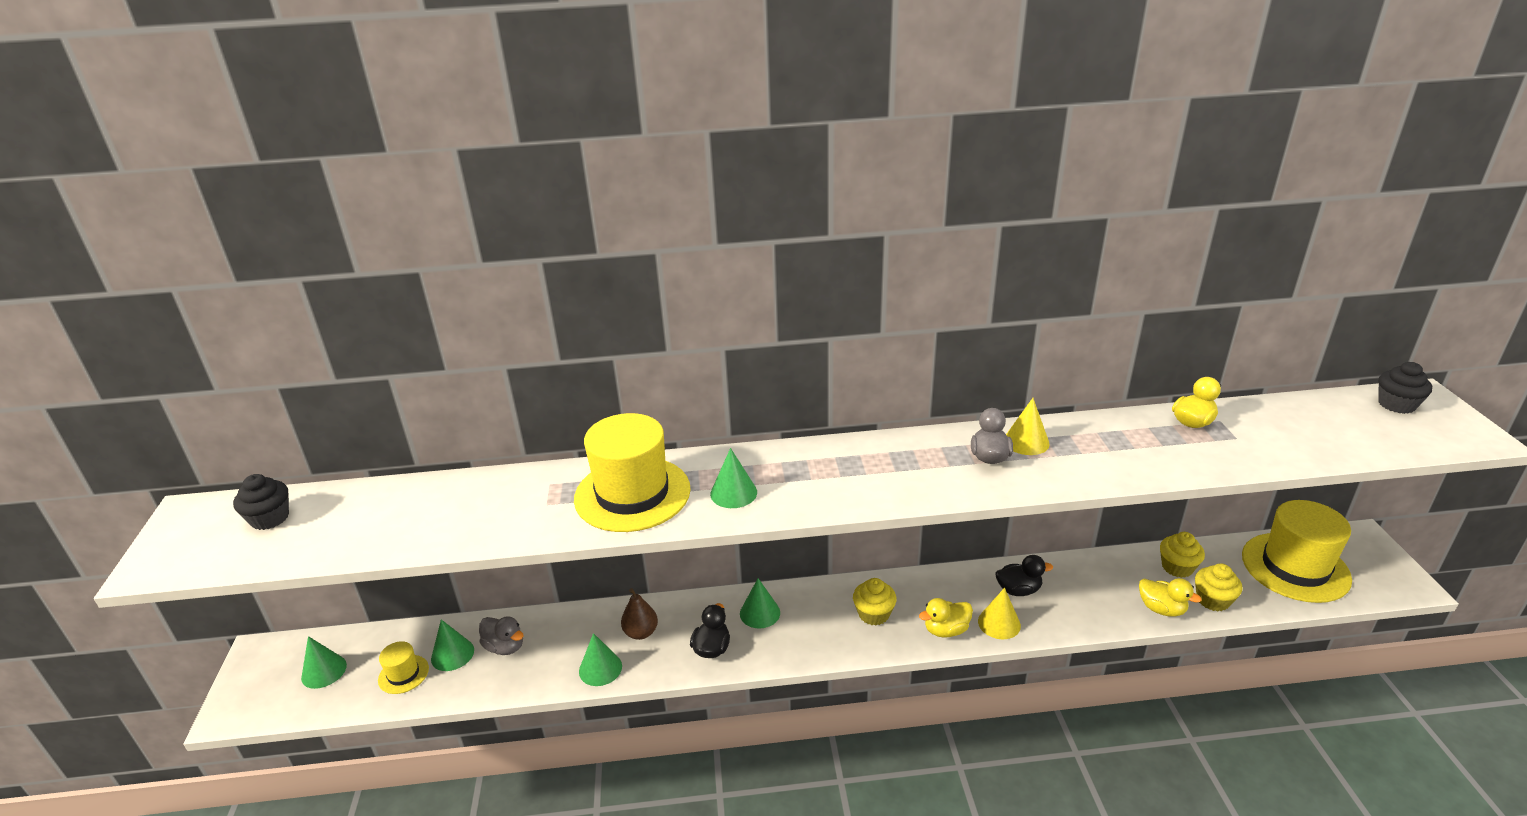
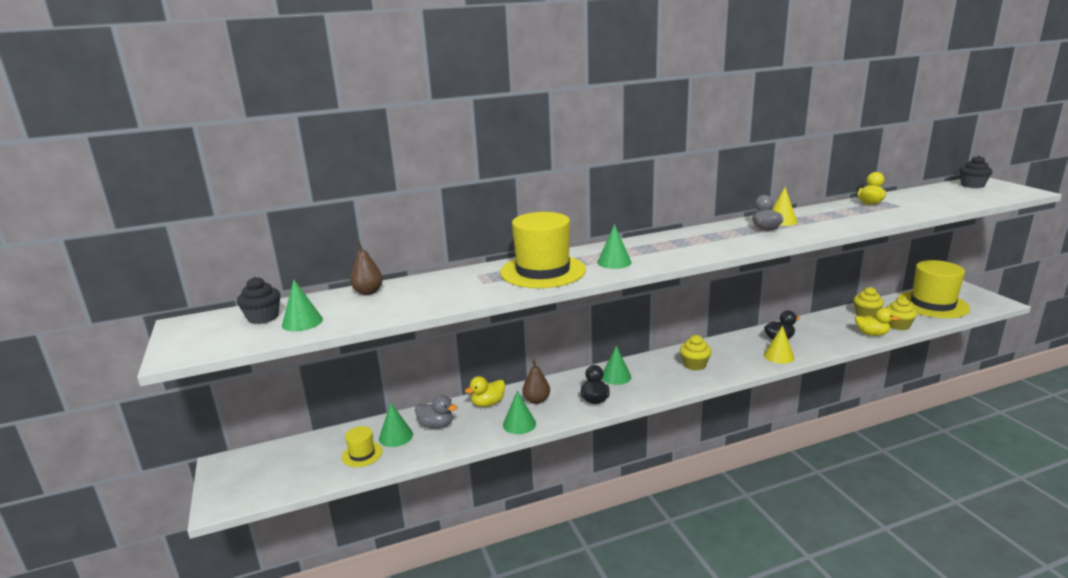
camera: 15 degrees left, 10 degrees down
(324, 671) = (291, 464): green cone -> green cone (302, 322)
(407, 492) = (368, 292): none -> brown pear
(946, 630) = (747, 365): yellow duck -> yellow duck (488, 403)

